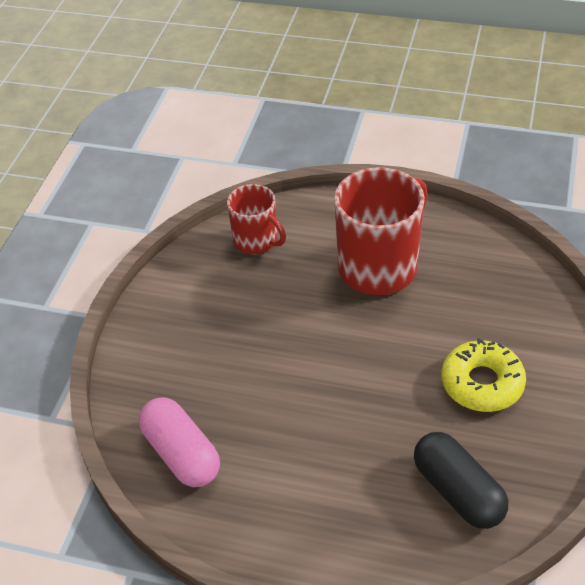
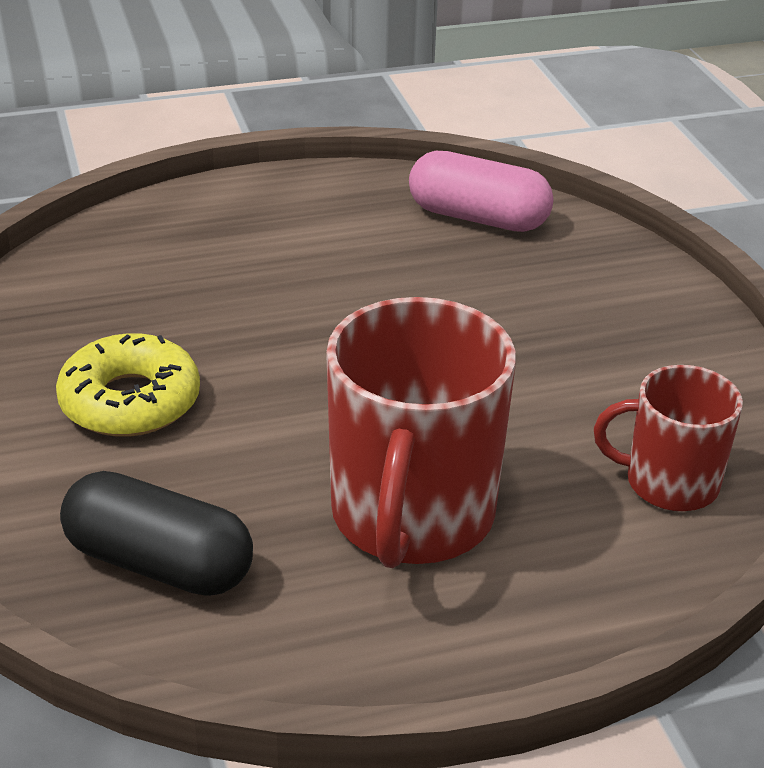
camera: 145 degrees right, 10 degrees down
(458, 491) = (111, 282): black capsule -> black capsule (159, 563)

